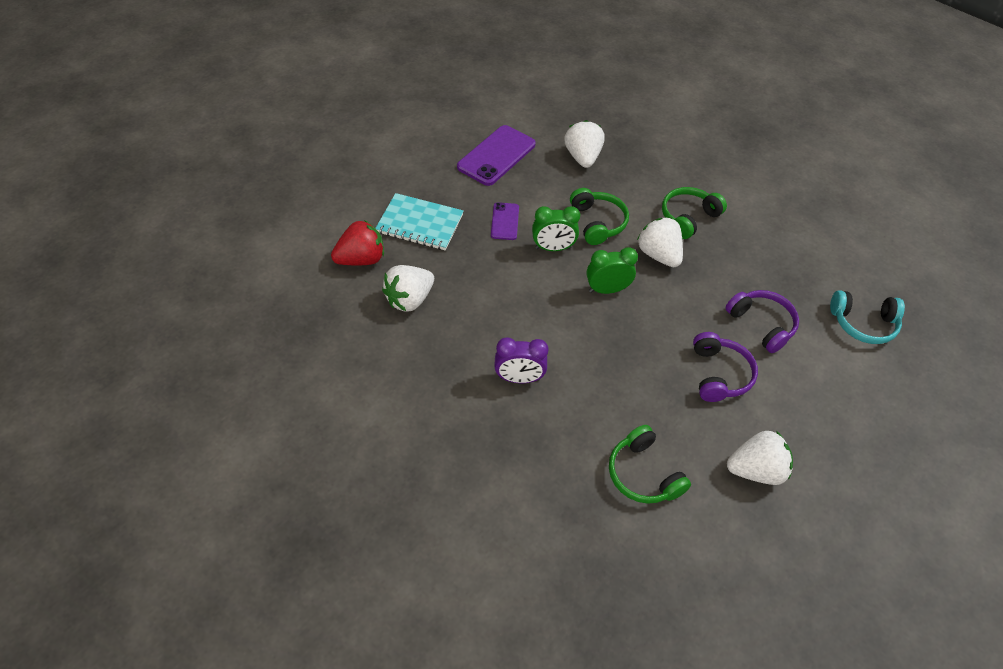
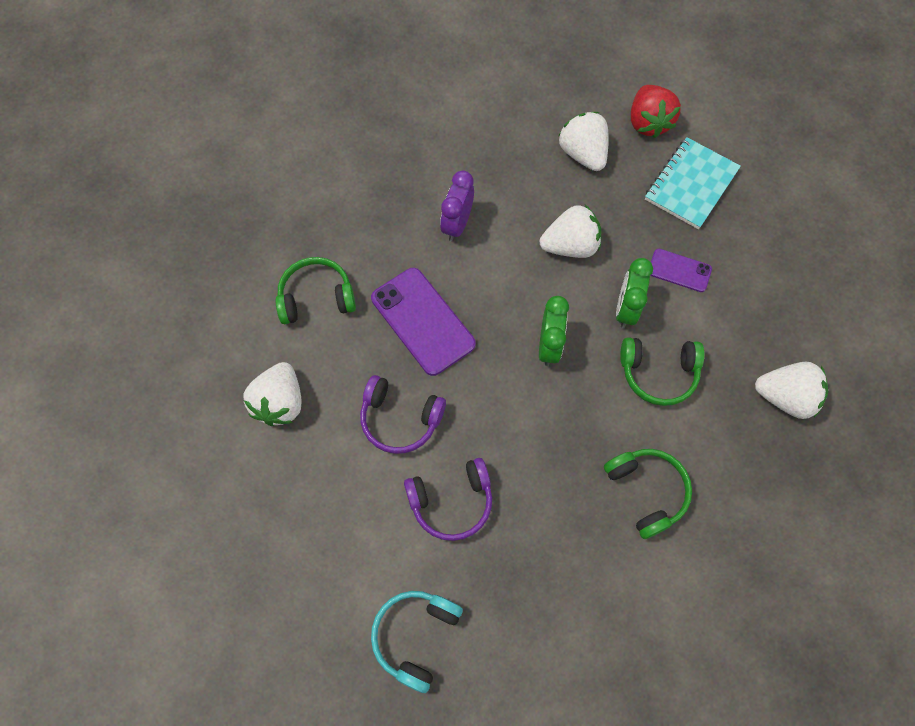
camera: 110 degrees right, 15 degrees up
(496, 156) = (800, 292): purple phone -> purple phone (423, 321)
(658, 255) = (589, 425): white strawberry -> white strawberry (570, 246)

